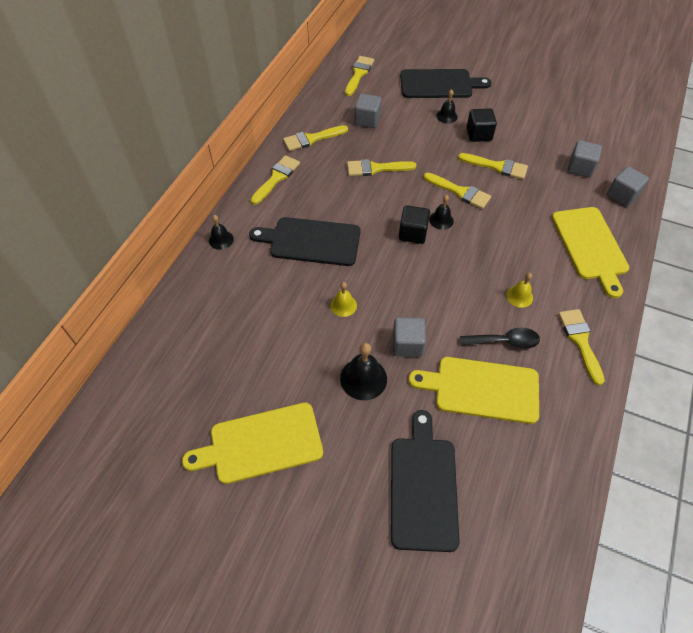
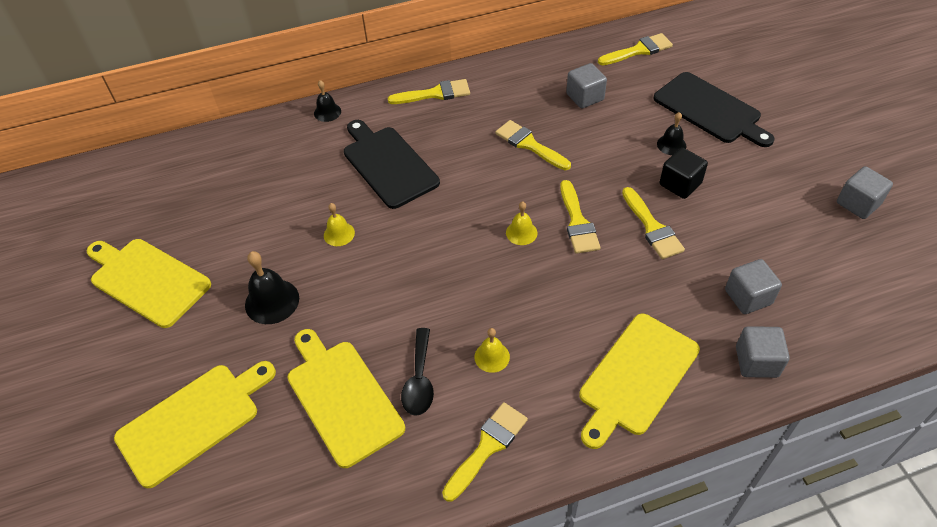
camera: 50 degrees right, 5 degrees down
(311, 139) = (510, 81): yellow brush -> none
(407, 344) = (340, 307): grey cube -> grey cube (858, 204)
(413, 233) = (479, 223): black cube -> none
(423, 487) = (193, 420): black cutting board -> yellow cutting board
(441, 220) = (521, 232): black bell -> yellow bell
(504, 341) = (419, 380): black spoon -> black spoon turned 45 degrees clockwise

